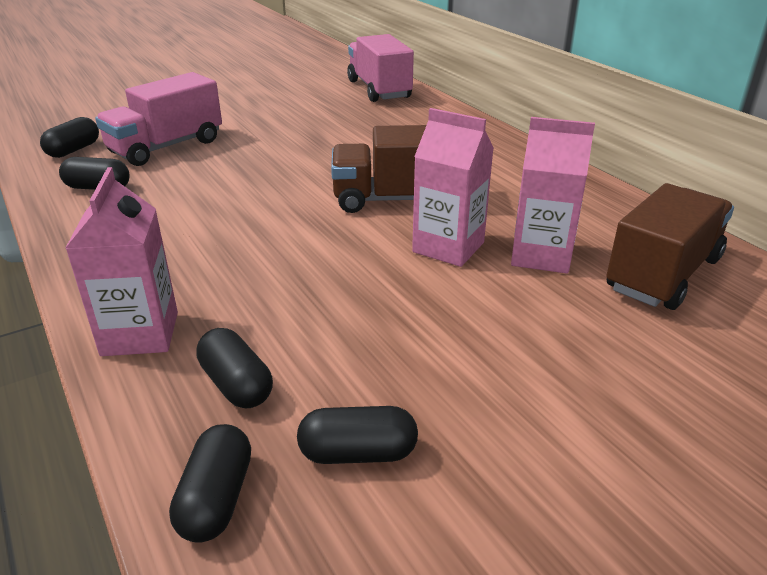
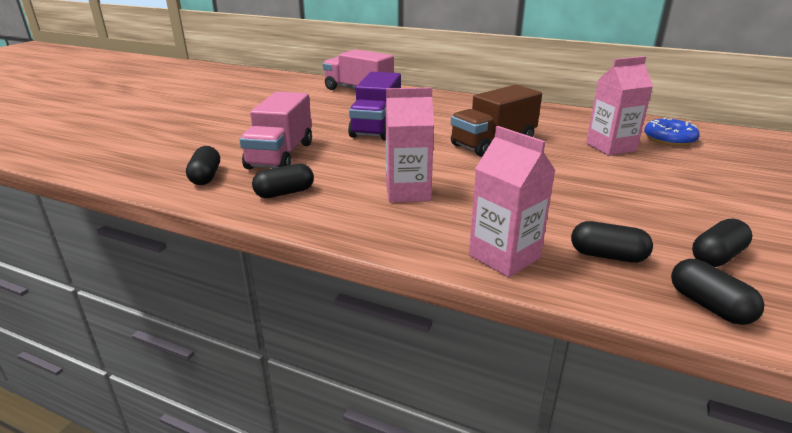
camera: 35 degrees left, 5 degrees down
(310, 141) = (376, 127): none -> purple truck
(448, 247) = (565, 157): pink carton -> pink carton (408, 192)
(663, 274) = (669, 139): brown truck -> blue donut

